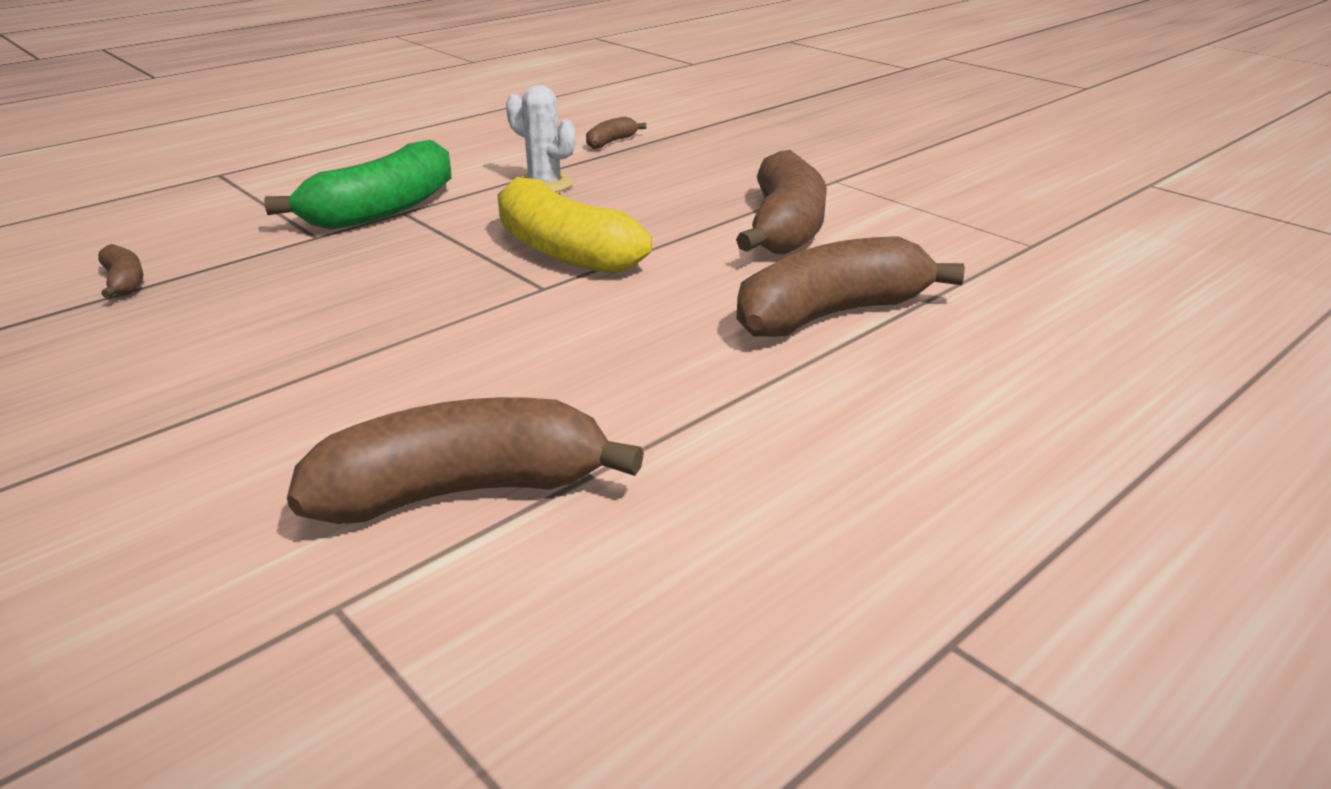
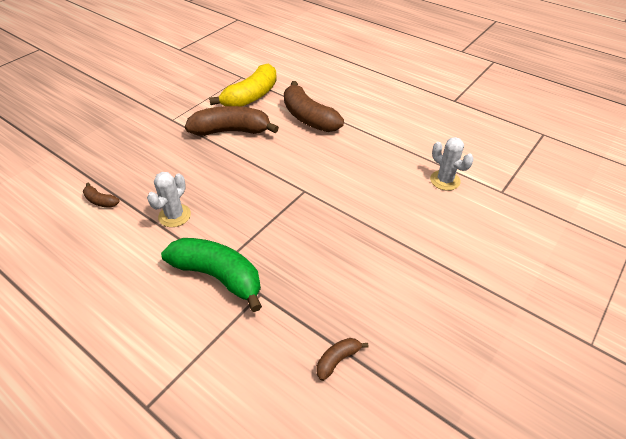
camera: 100 degrees left, 15 degrees up
(462, 491) = (445, 180): brown banana -> white cactus
(563, 250) = (264, 192): yellow banana -> yellow banana (251, 96)

